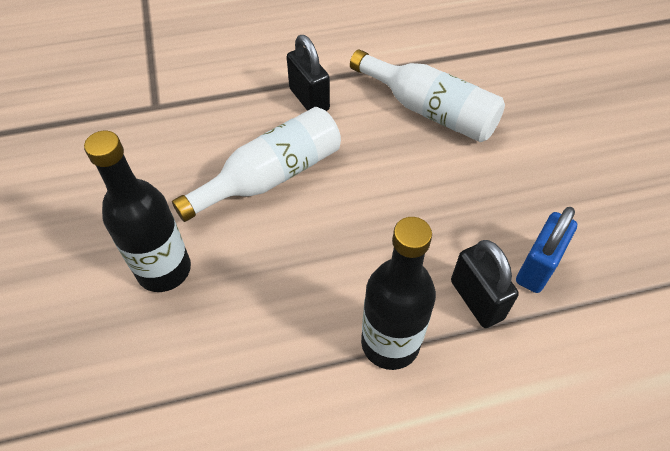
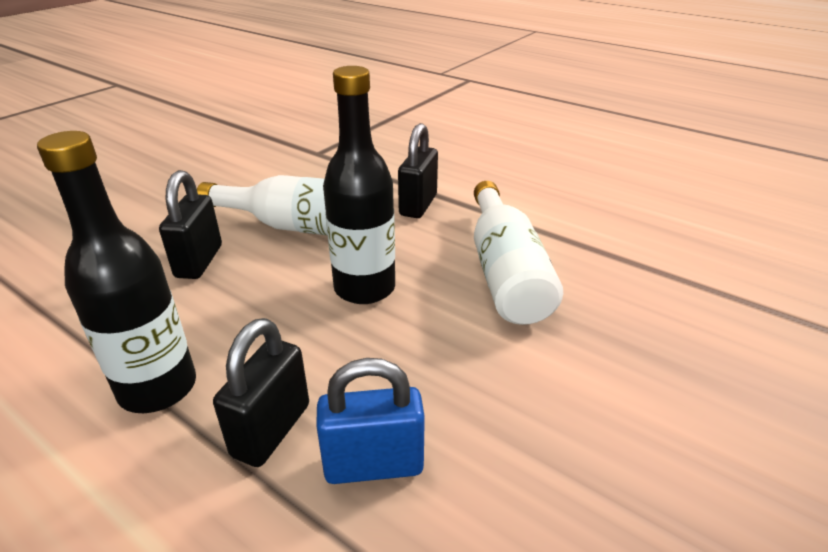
camera: 50 degrees right, 20 degrees down
(164, 270) = (153, 228): black bottle -> black bottle (364, 288)
(253, 260) = (199, 261): none -> black padlock

